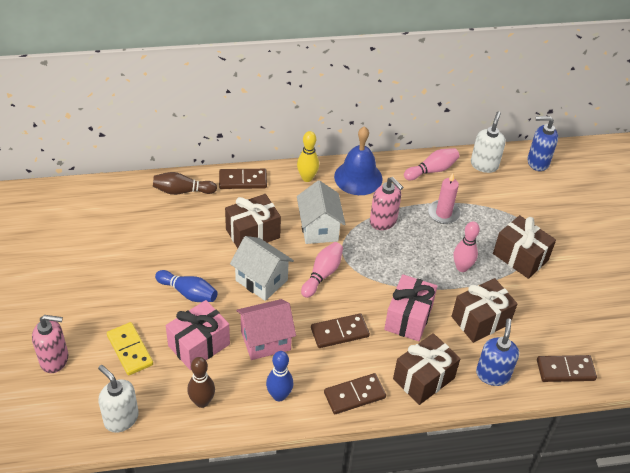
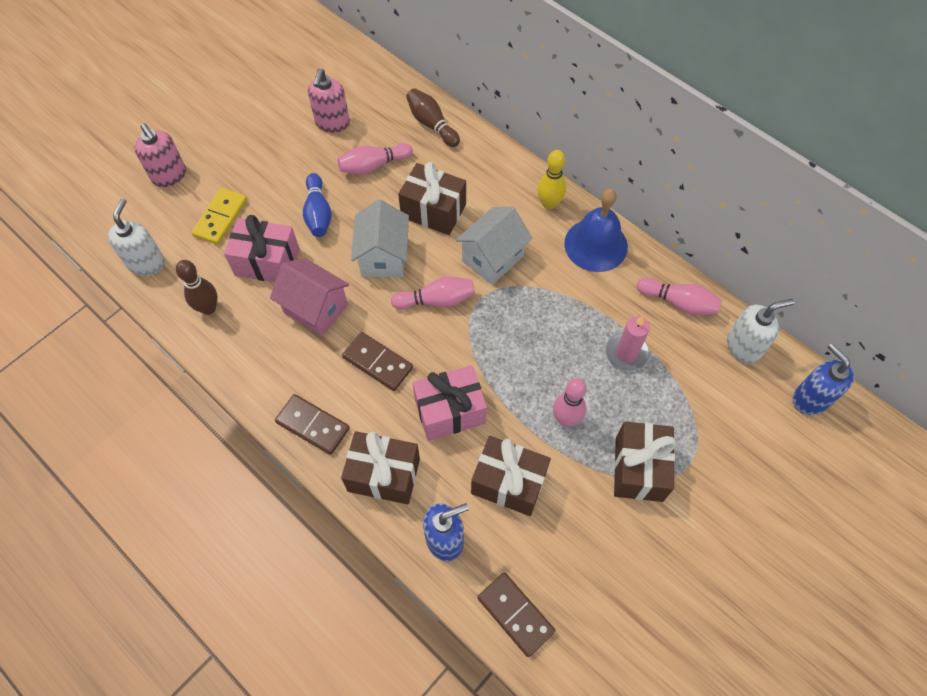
camera: 55 degrees right, 15 degrees up
(182, 240) = (373, 165): none -> pink bowling pin
(243, 180) = (491, 157): brown domino -> none
(279, 395) = (262, 362): blue bowling pin -> none
(383, 221) = (558, 306): pink soap dispenser -> pink soap dispenser (332, 123)

